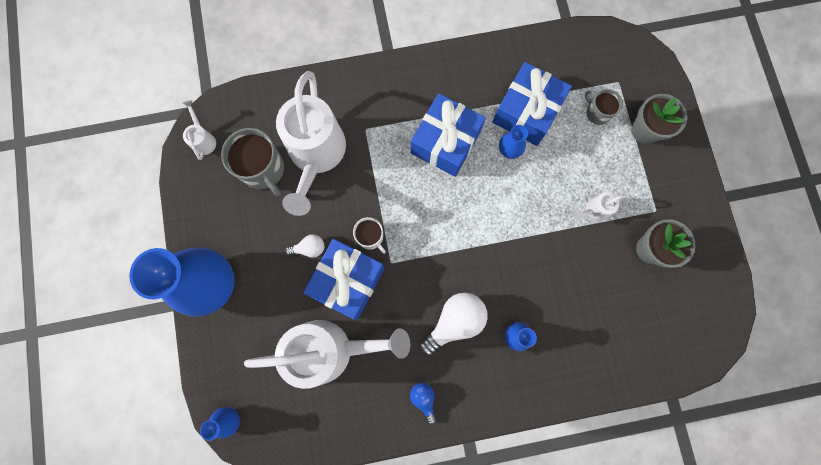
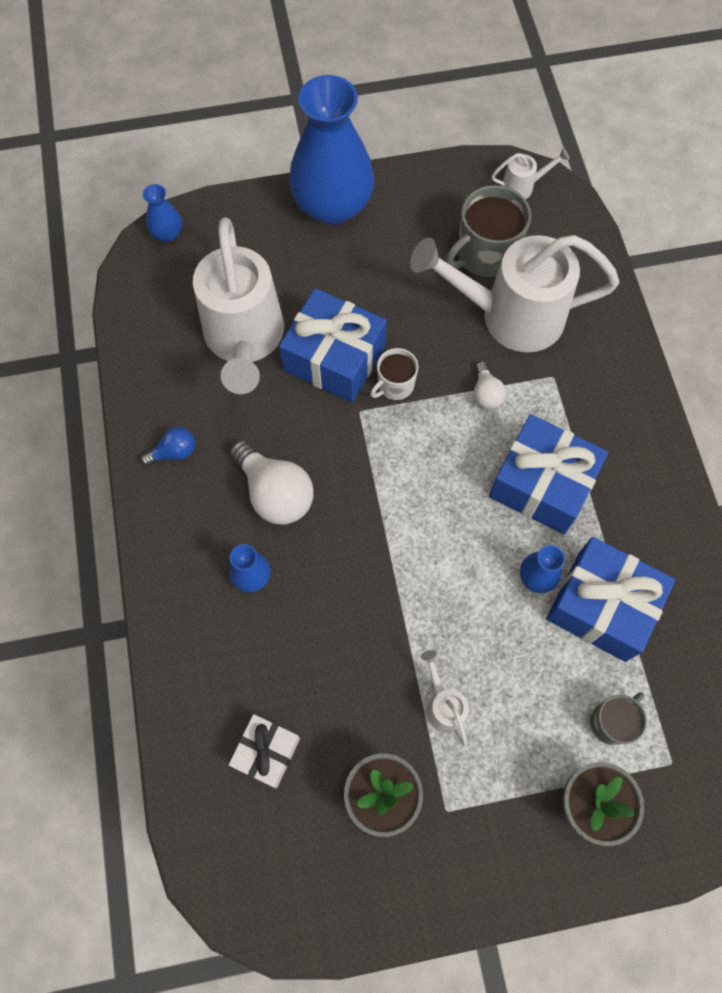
camera: 90 degrees right, 10 degrees down
(309, 248) = (379, 312): white light bulb -> white light bulb (486, 393)
(631, 321) = (266, 752): none -> white gift

